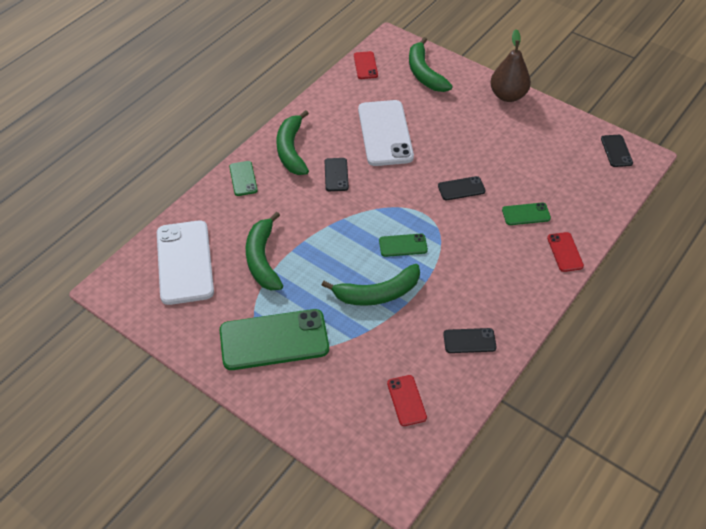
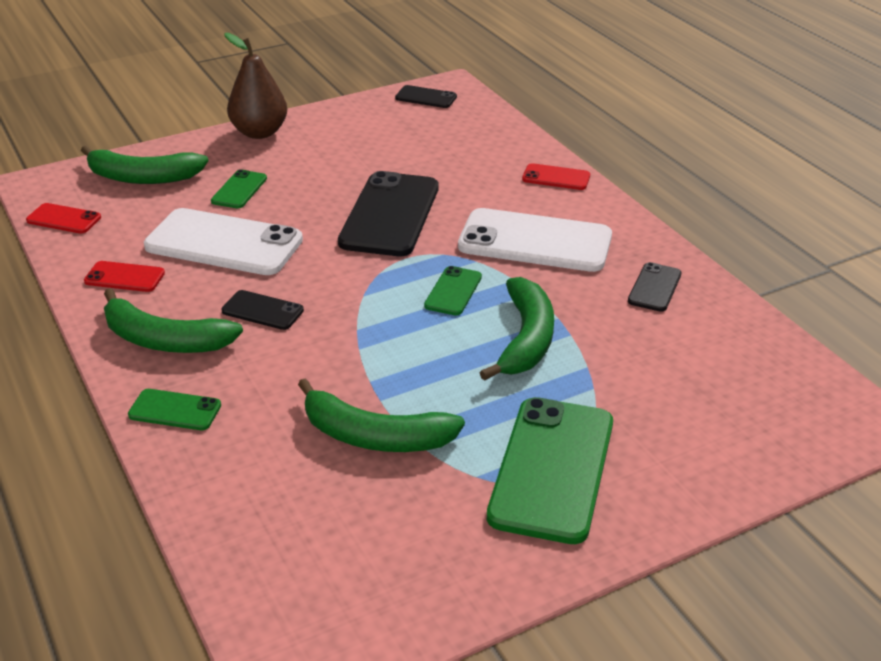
camera: 65 degrees left, 15 degrees down
(185, 262) = (309, 535): white phone -> white phone (535, 241)
(406, 400) = (728, 369): red phone -> red phone (124, 277)
(461, 188) = (390, 215): black phone -> black phone, size x2.08
(526, 214) = (475, 183): green phone -> green phone (239, 190)

